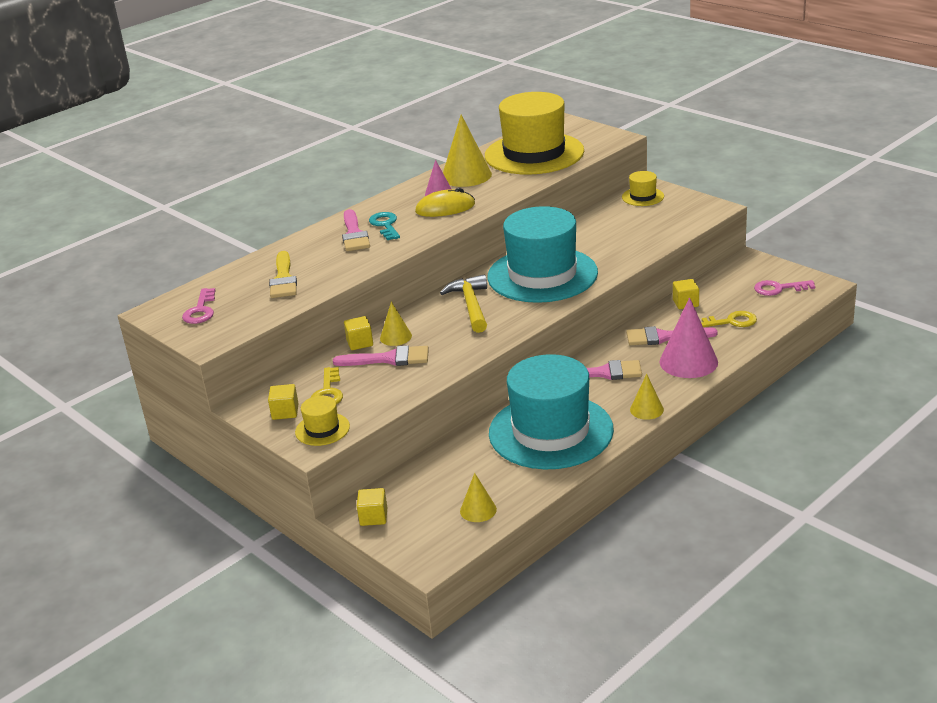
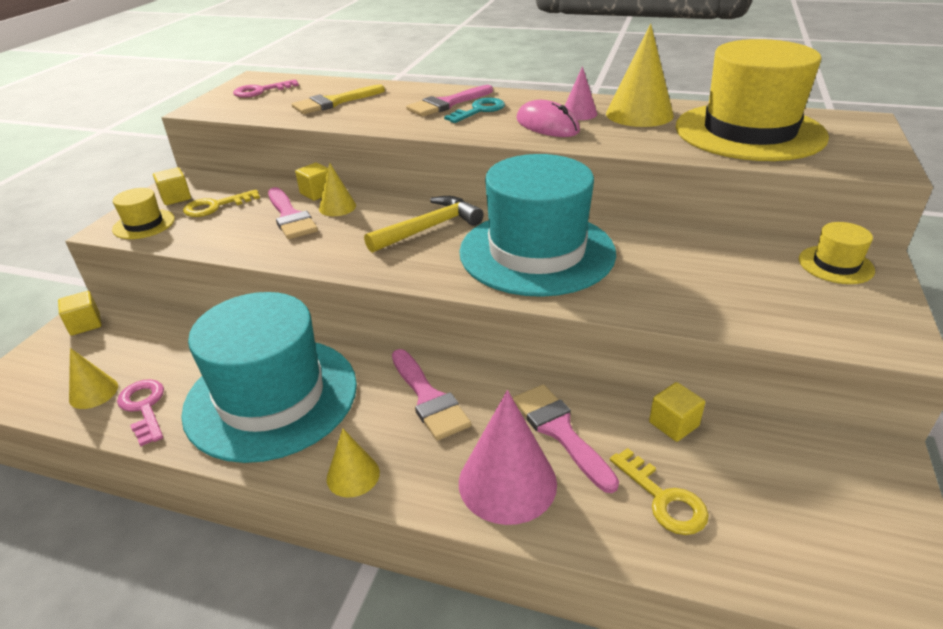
camera: 60 degrees right, 5 degrees up
(445, 208) = (547, 125): yellow mouse -> pink mouse
(779, 288) = (832, 535): pink key -> pink key (144, 407)

